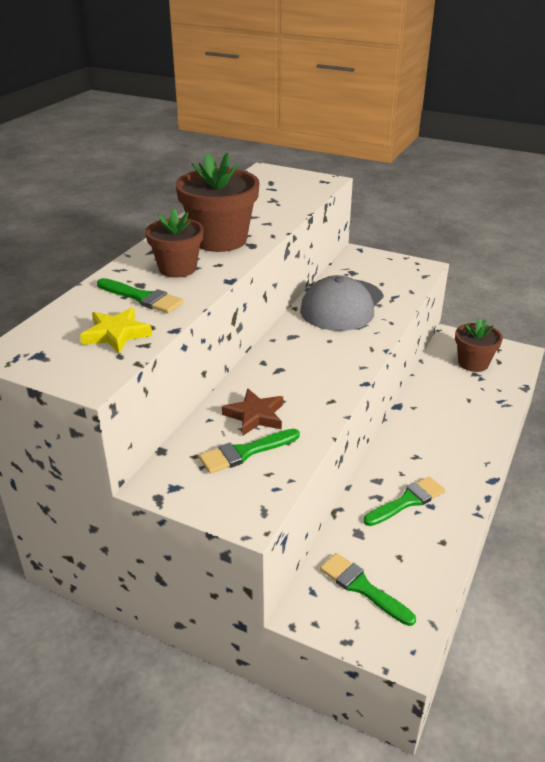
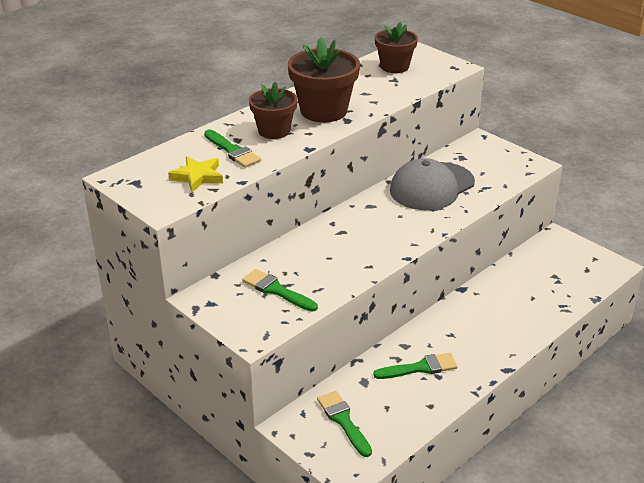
camera: 20 degrees right, 0 degrees up
(245, 452) = (276, 290): green brush -> green brush turned 45 degrees clockwise
(255, 415) = (300, 264): brown star -> none
(473, 363) = (560, 266): brown flower pot -> brown flower pot (394, 67)

